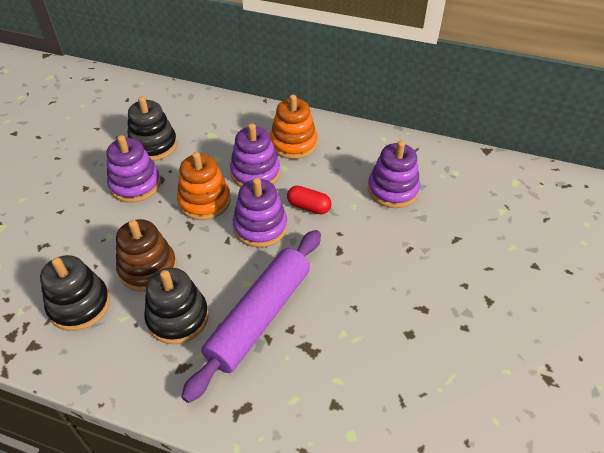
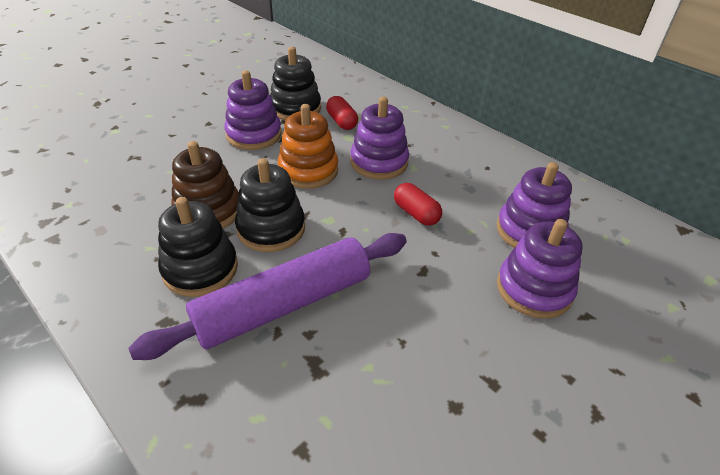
camera: 25 degrees right, 5 degrees down
(79, 305) = (121, 219): black stacking toy -> black stacking toy (271, 228)
(202, 145) = (341, 122): none -> red capsule
(260, 227) = (349, 214): purple stacking toy -> purple stacking toy (534, 289)
(293, 143) = (438, 149): orange stacking toy -> none

